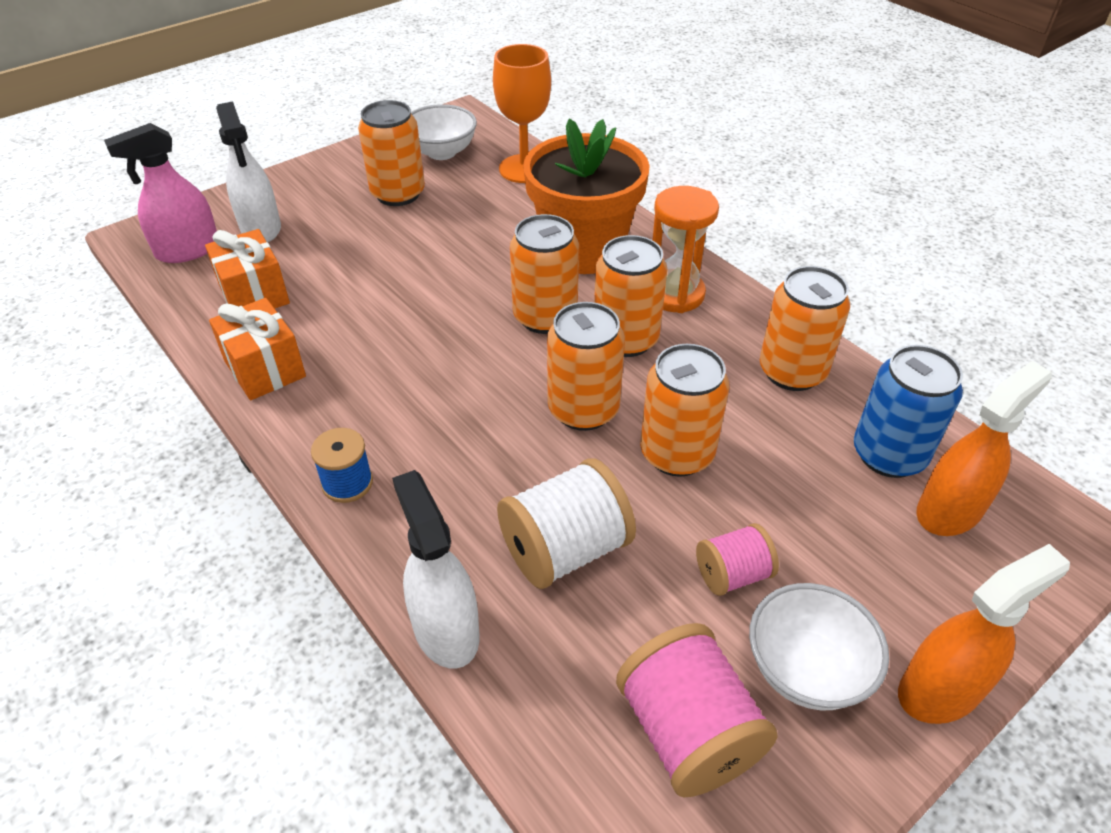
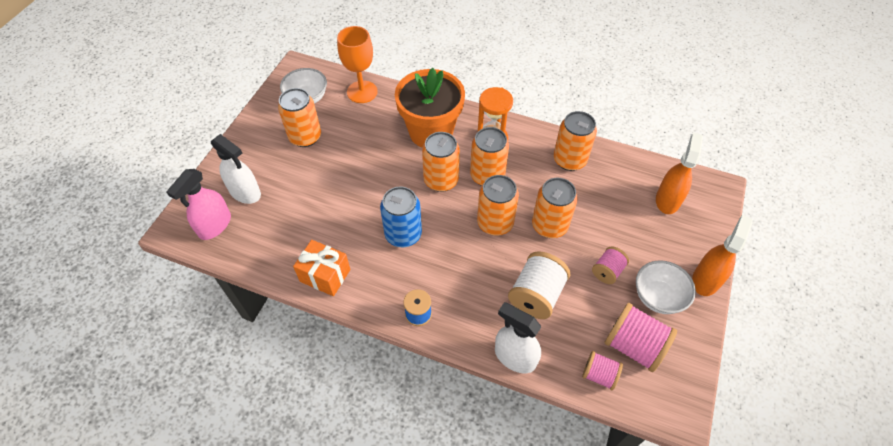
camera: 30 degrees left, 10 degrees up
(254, 294) = (280, 235): orange gift -> none
(576, 747) = (599, 375): none -> pink spool
(888, 455) = (631, 184): blue can -> blue can (403, 234)

